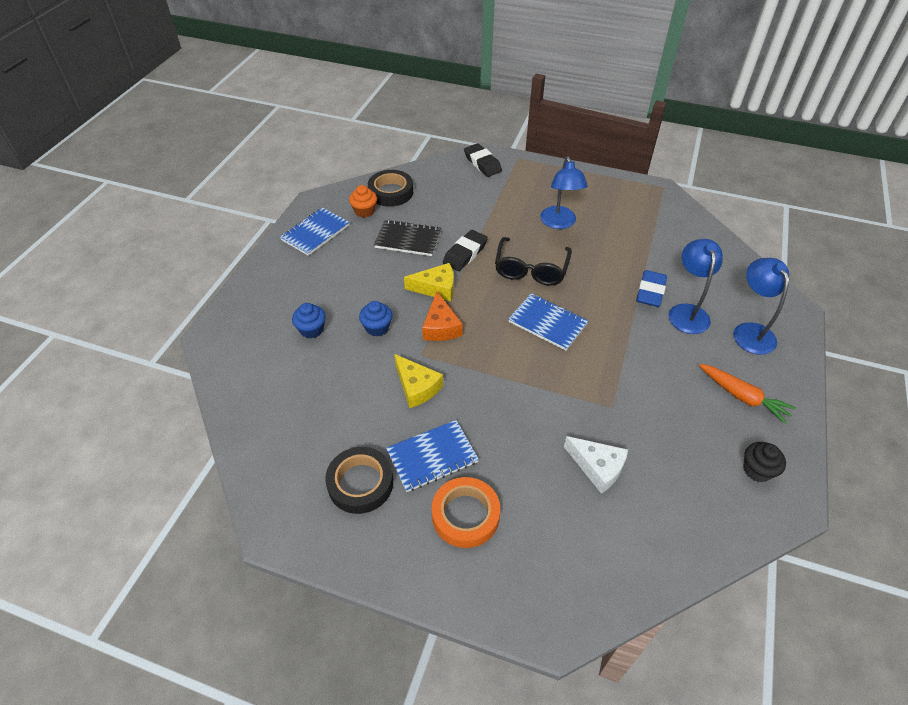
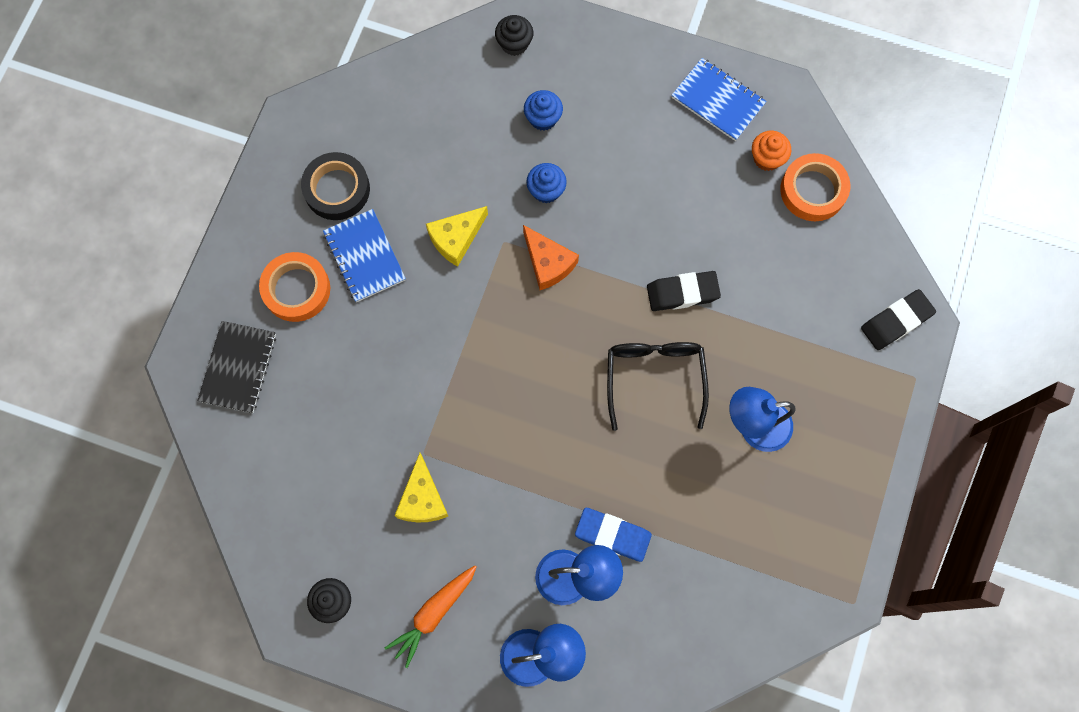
camera: 90 degrees right, 25 degrees up
(236, 348) = (514, 44): none -> black cupcake
(391, 192) = (813, 190): black tape -> orange tape
(408, 239) = (708, 218): black notebook -> black notebook (238, 367)
(436, 288) = (615, 257): yellow cheese -> yellow cheese (422, 498)
(440, 326) = (548, 263): orange cheese -> orange cheese turned 120 degrees counterclockwise
(465, 254) = (682, 293): black eraser -> black eraser turned 45 degrees counterclockwise
(531, 269) = (654, 379): black glasses -> black glasses turned 75 degrees clockwise
(547, 323) = (554, 392): blue notebook -> none
(597, 467) = (344, 426): white cheese -> none

